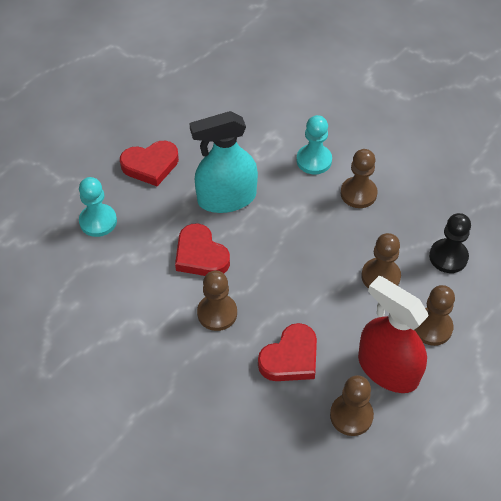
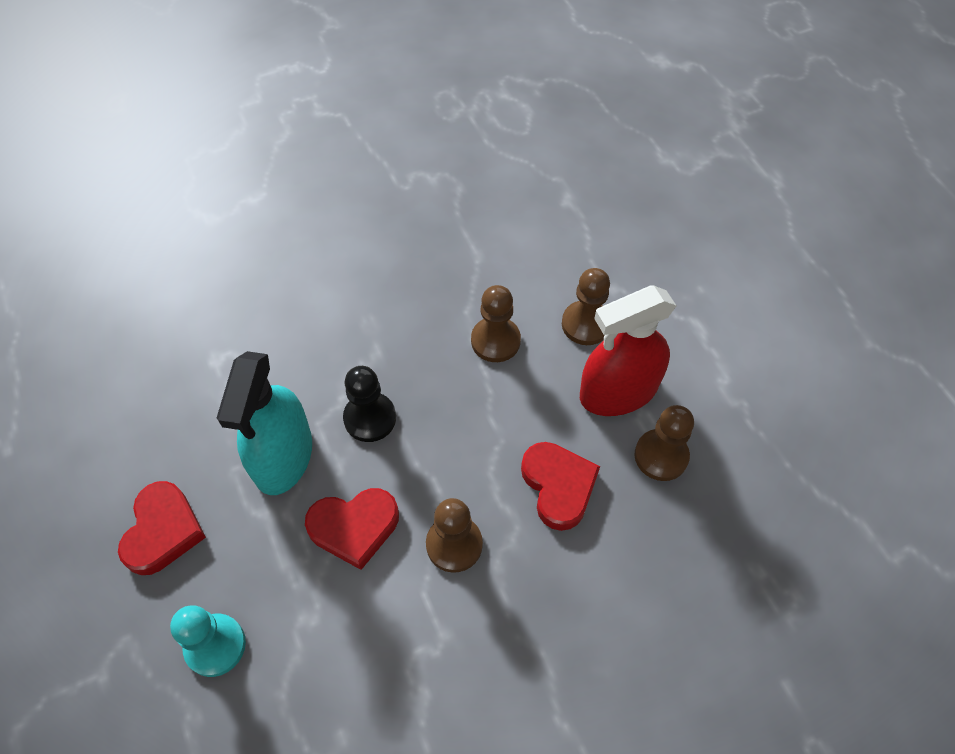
camera: 65 degrees left, 5 degrees up
(314, 160) = (289, 331): turquoise pawn -> none
(358, 193) = (368, 308): brown pawn -> none
(448, 257) = (504, 265): black pawn -> black pawn (370, 418)

